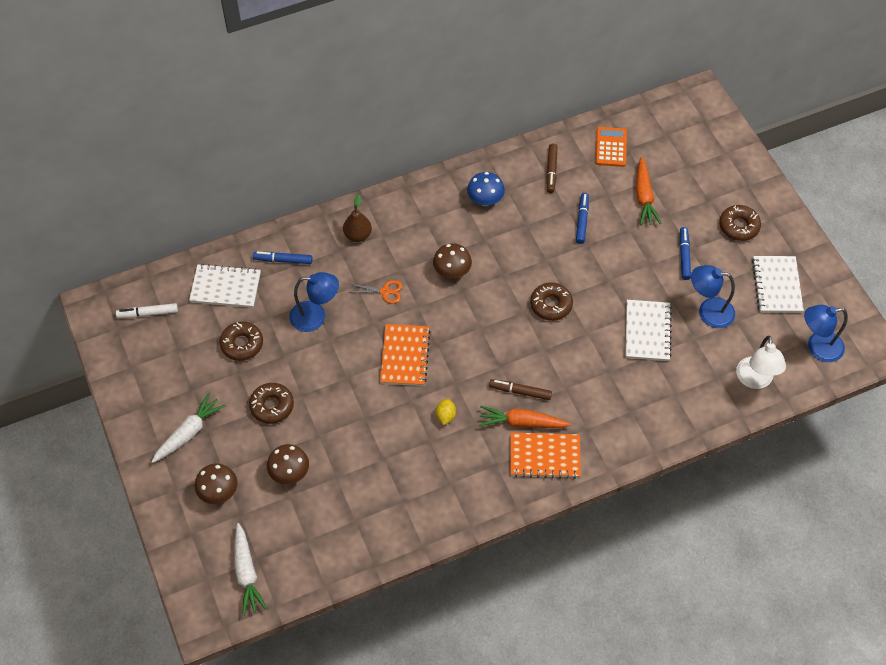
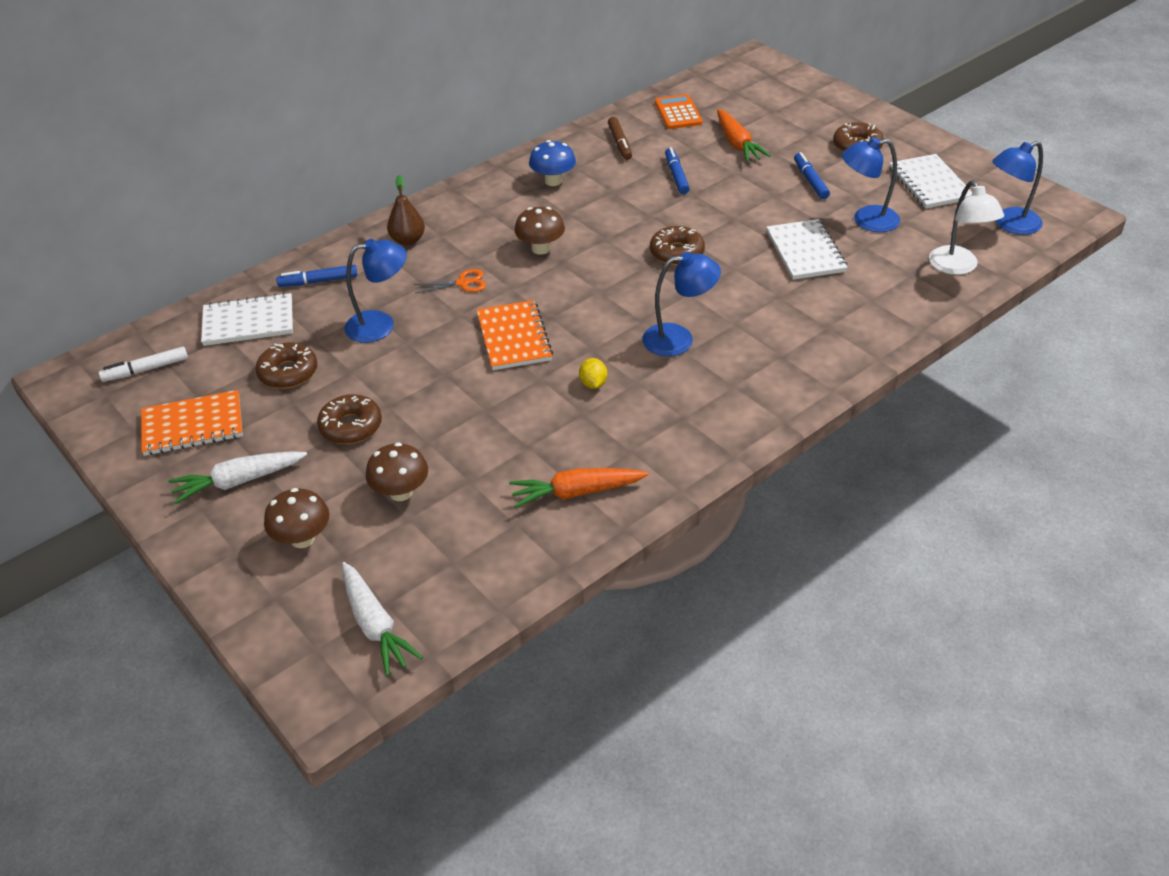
camera: 15 degrees left, 15 degrees down
(189, 432) = (238, 481): white carrot -> white carrot turned 135 degrees counterclockwise
(520, 392) = (679, 339): brown marker -> blue lamp
(521, 423) = (696, 368): orange carrot -> orange carrot (576, 492)
(545, 456) = (742, 394): orange notebook -> orange notebook (193, 425)

